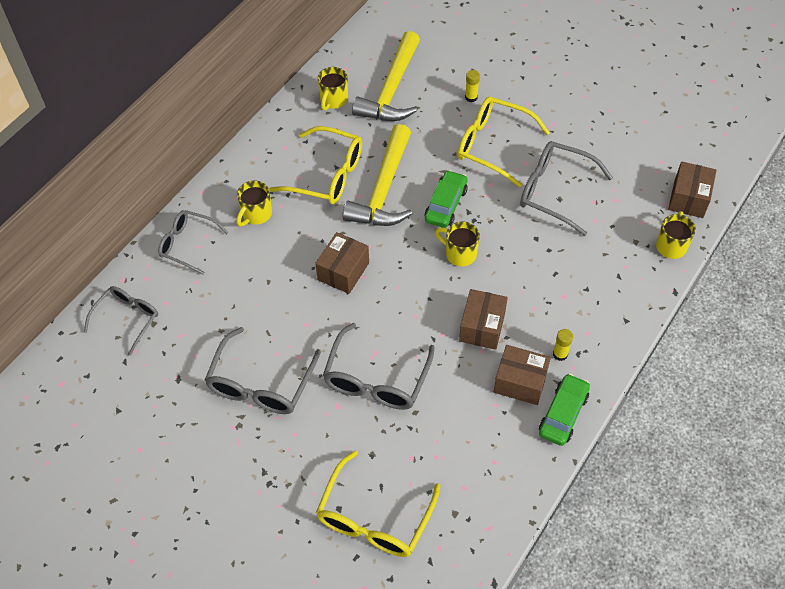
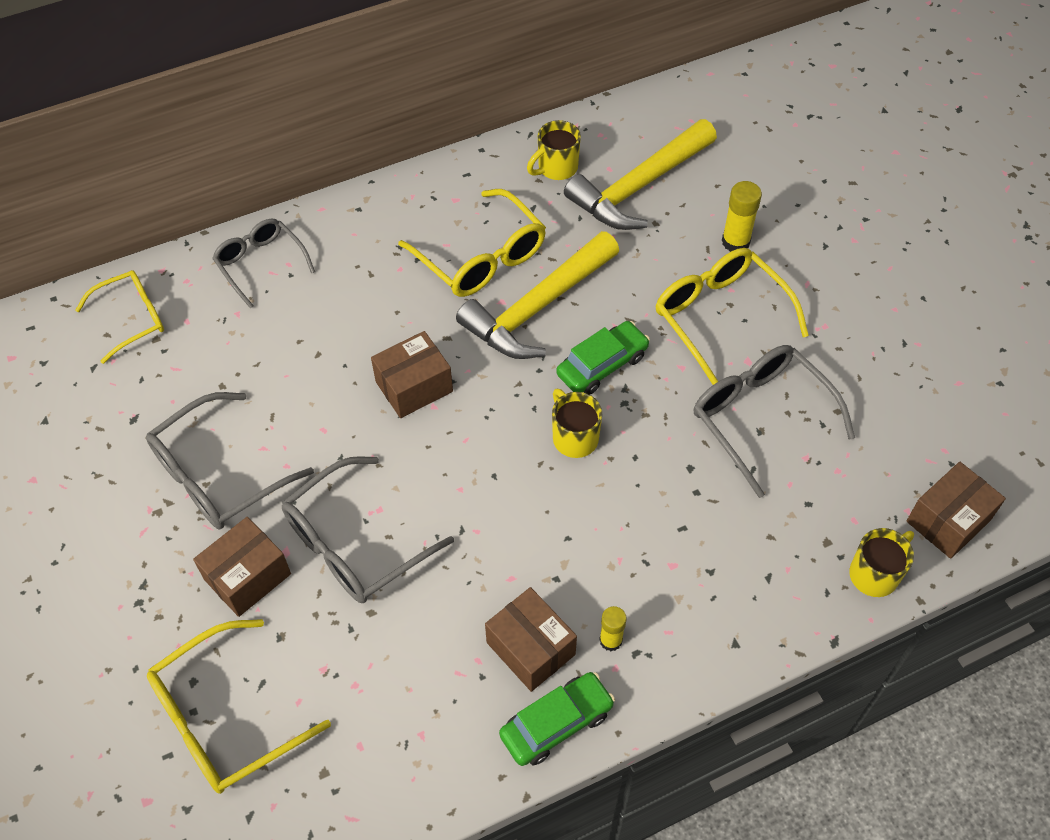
camera: 30 degrees right, 0 degrees up
(127, 319) = (132, 319): grey glasses -> yellow glasses
(256, 214) = (363, 266): yellow mug -> none
(471, 97) = (735, 242): yellow glue stick -> yellow glue stick, size x1.51
(482, 327) = (534, 548): brown box -> brown box (247, 576)

